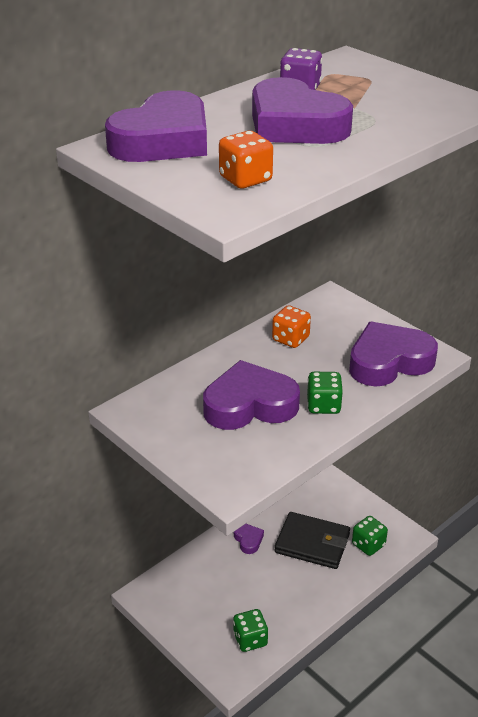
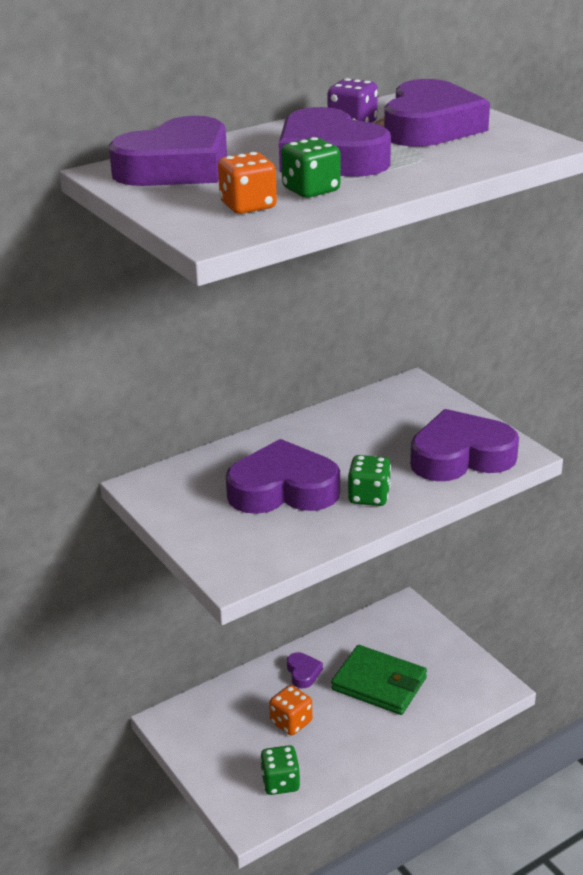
camera: 10 degrees right, 5 degrees down
(290, 339) = (351, 425): orange dice -> orange dice (291, 722)
(312, 543) = (379, 684): black wallet -> green wallet
(367, 89) = (430, 127): none -> purple heart
(368, 545) = (447, 692): green dice -> green dice (311, 190)

